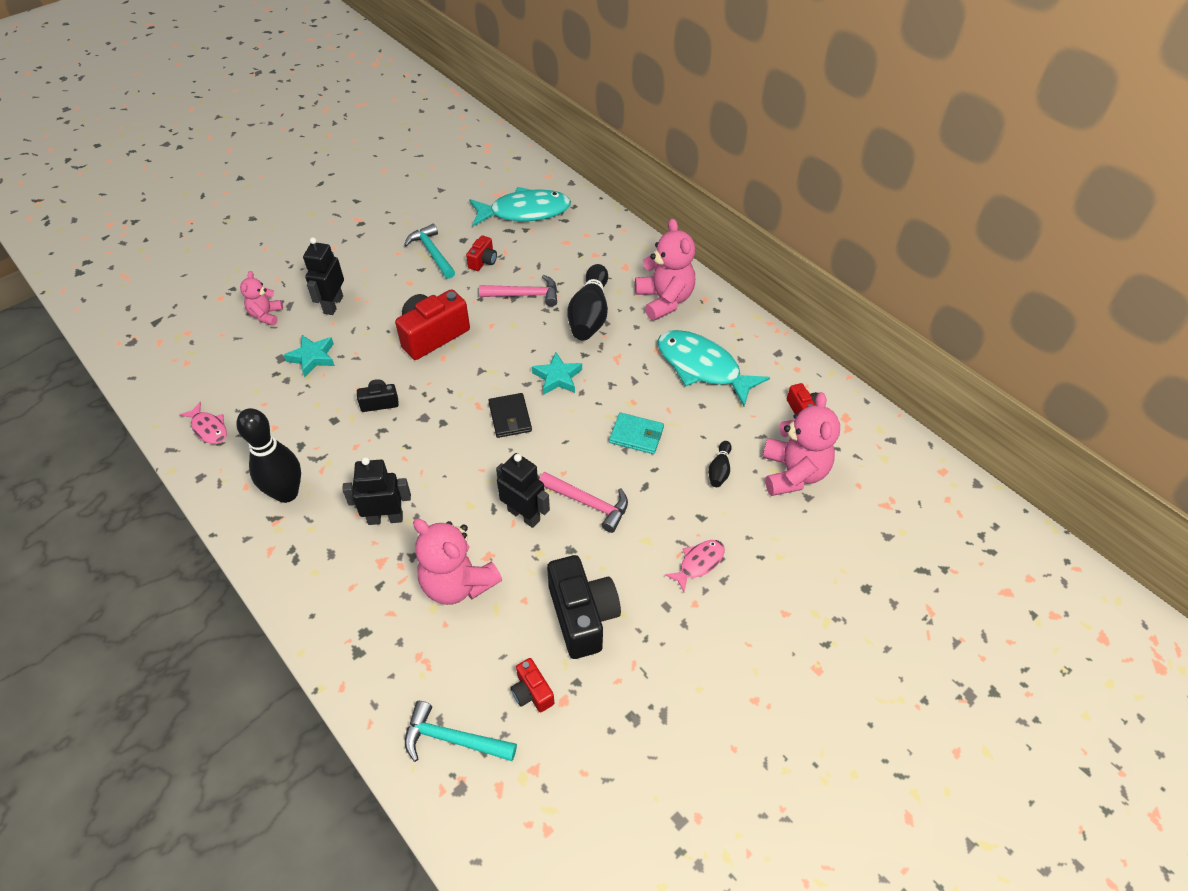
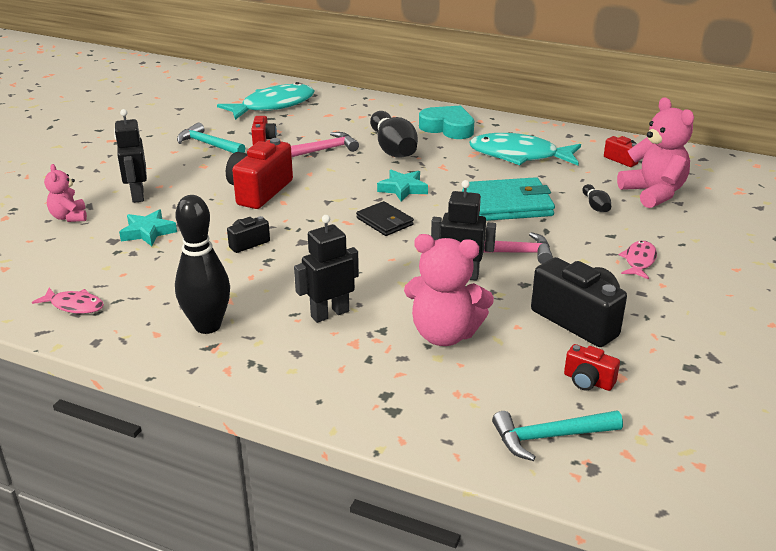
camera: 25 degrees left, 20 degrees down
(636, 435) = (507, 204): turquoise wallet -> turquoise wallet, size x1.73
(664, 300) = (448, 128): pink teddy bear -> turquoise heart

